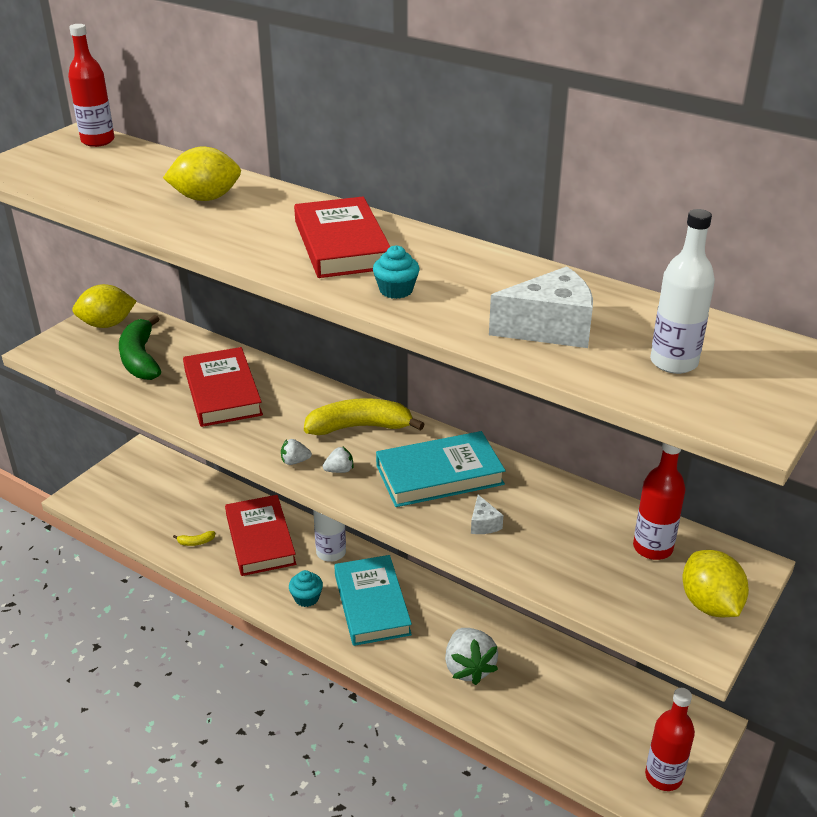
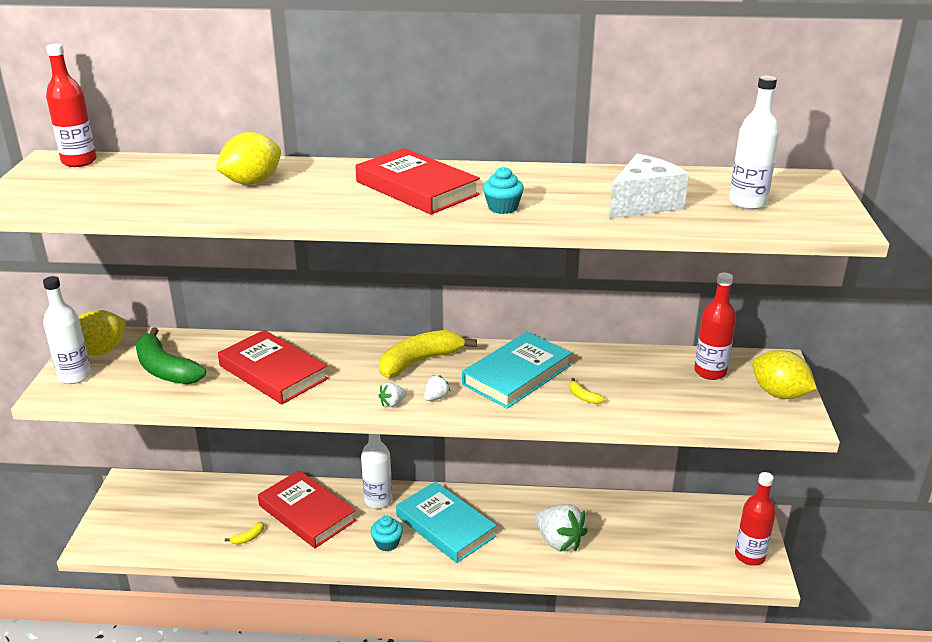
camera: 30 degrees left, 5 degrees down
(69, 341) = (75, 376): none -> white bottle
(483, 524) = (583, 397): white cheese -> yellow banana

